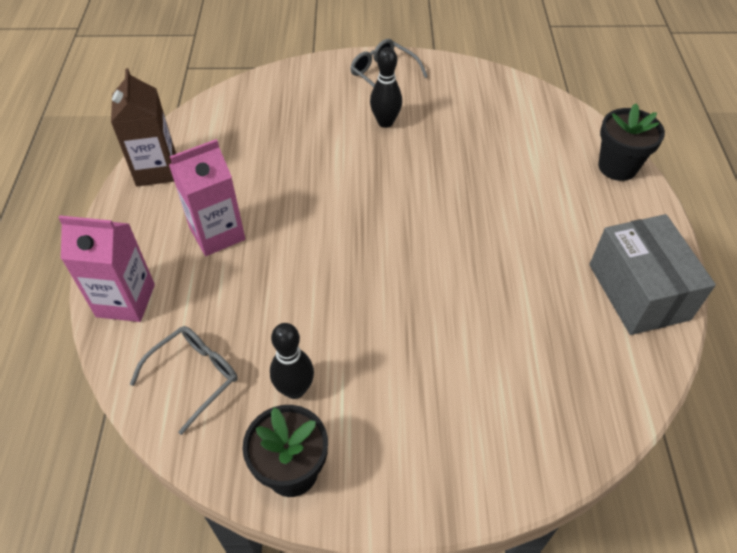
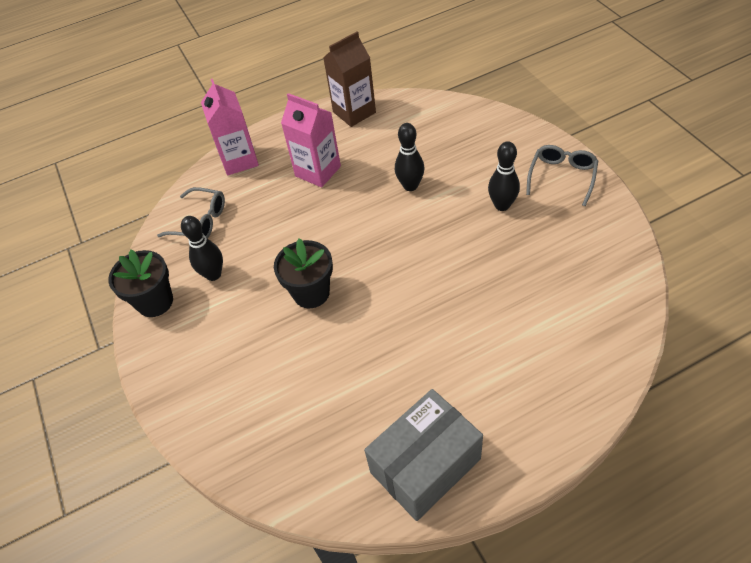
camera: 70 degrees right, 0 degrees up
(307, 170) = (410, 186): none -> black bowling pin
(617, 167) = (583, 399): black flower pot -> black flower pot (311, 293)

